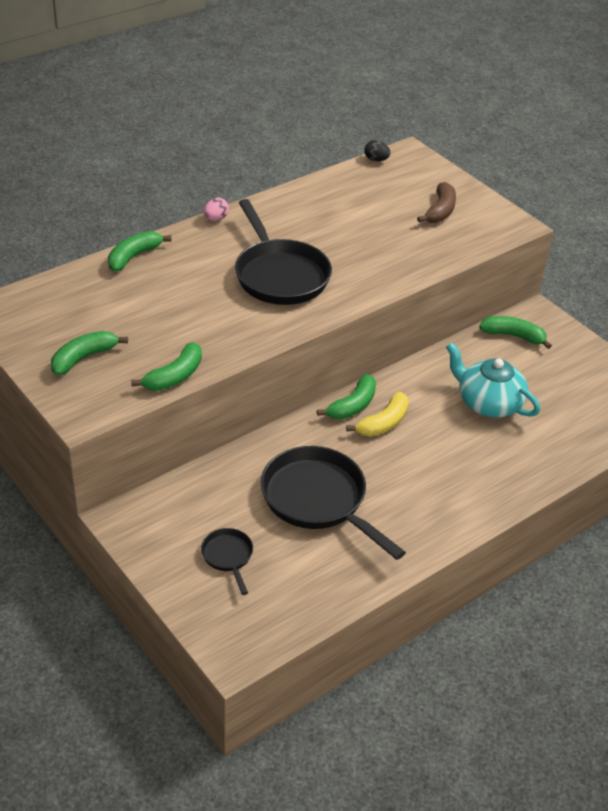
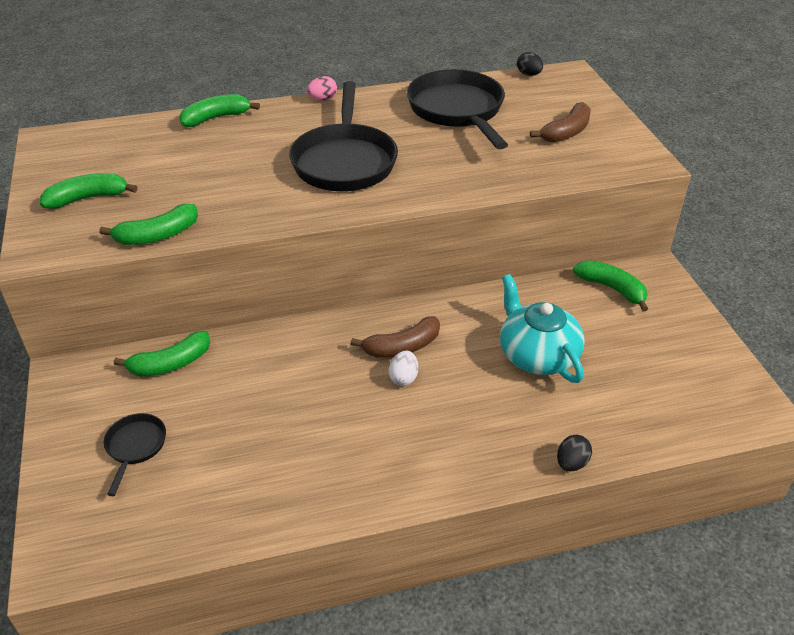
camera: 25 degrees right, 0 degrees up
(318, 500) = (274, 412): black pan -> black pan (458, 110)
(353, 405) = (381, 320): green banana -> green banana (170, 364)
(383, 423) = (402, 347): yellow banana -> brown banana
(400, 447) = (403, 378): none -> white egg
(556, 475) = (571, 463): none -> black egg

